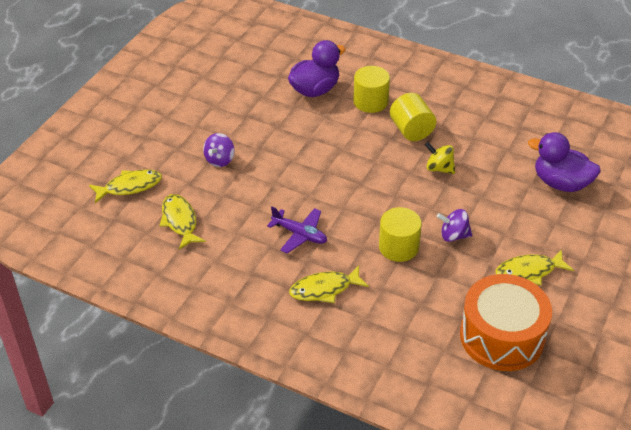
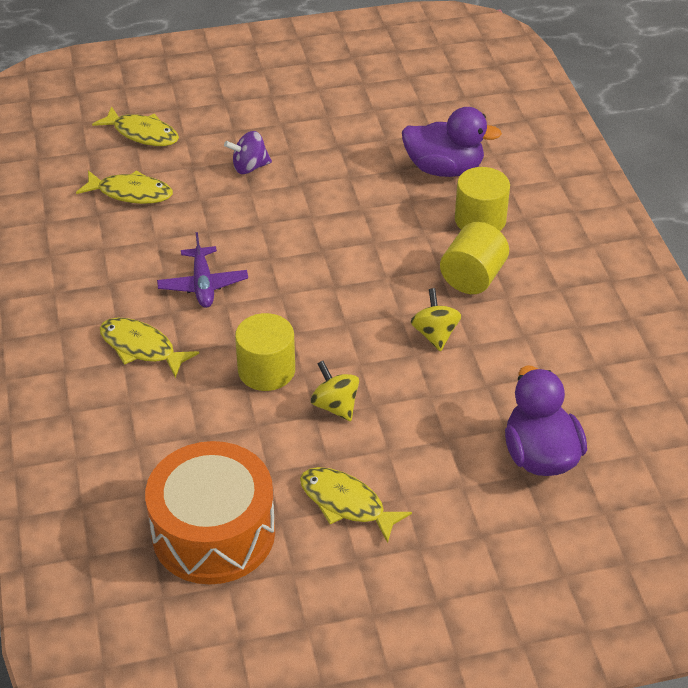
camera: 50 degrees right, 0 degrees up
(180, 221) = (131, 193): yellow fish -> yellow fish turned 75 degrees clockwise
(453, 235) = (335, 406): purple spinning top -> yellow spinning top

